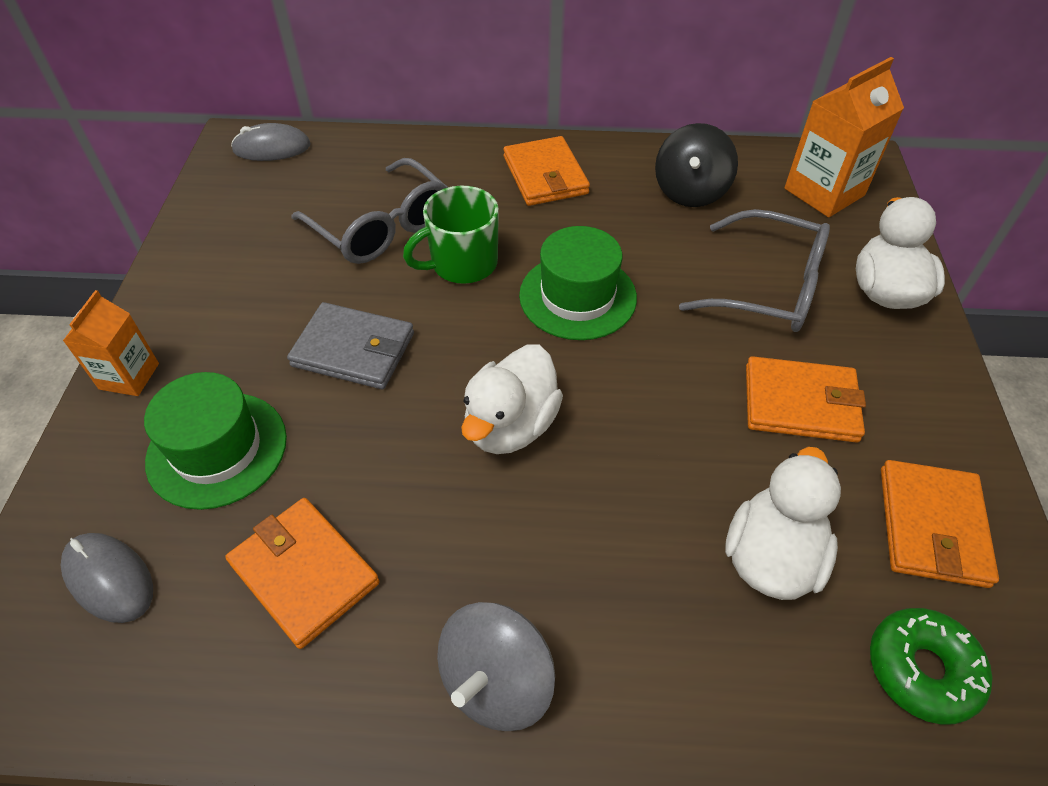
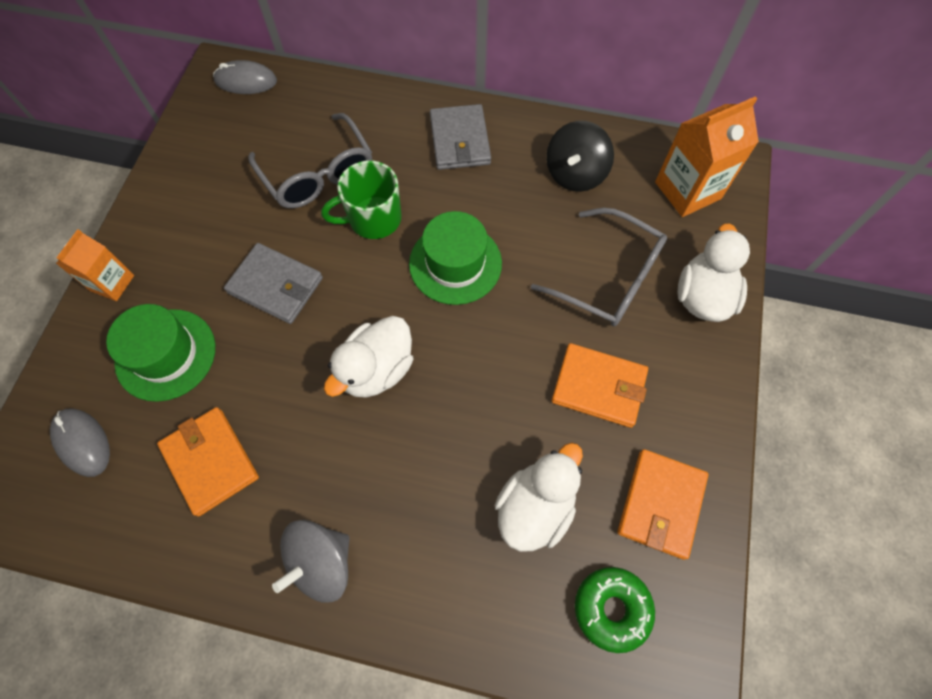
camera: 10 degrees right, 15 degrees up
(545, 175) = (460, 140): orange wallet -> grey wallet

